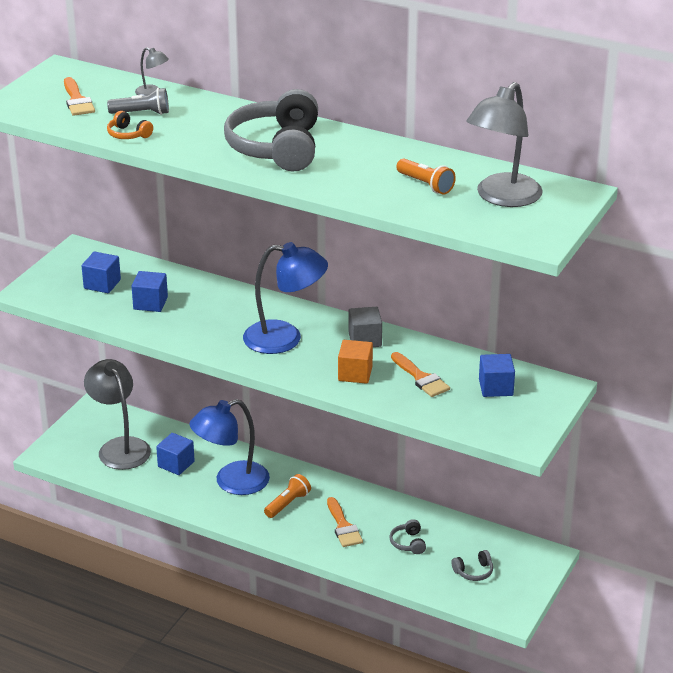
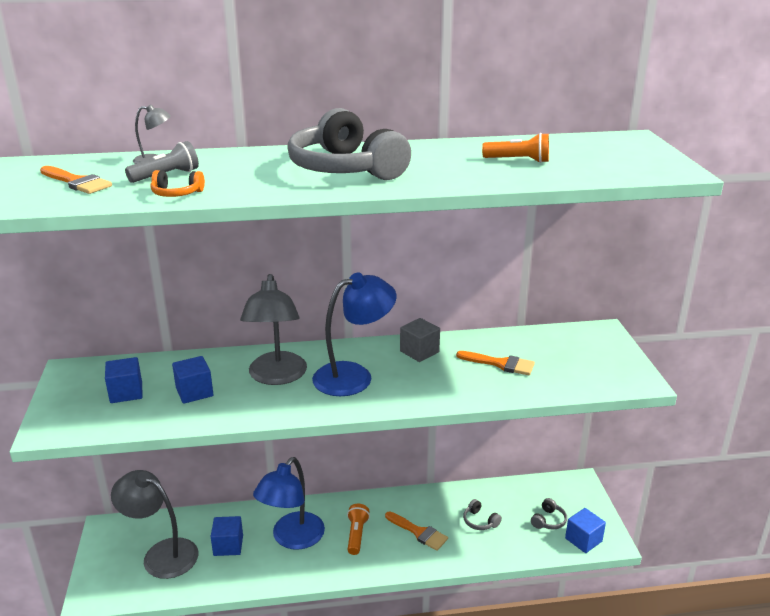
camera: 35 degrees left, 5 degrees down
(355, 374) = (447, 381): orange cube -> none
(495, 387) = (562, 349): blue cube -> blue cube (583, 540)
(502, 198) = (591, 153): grey lamp -> grey lamp (277, 376)

